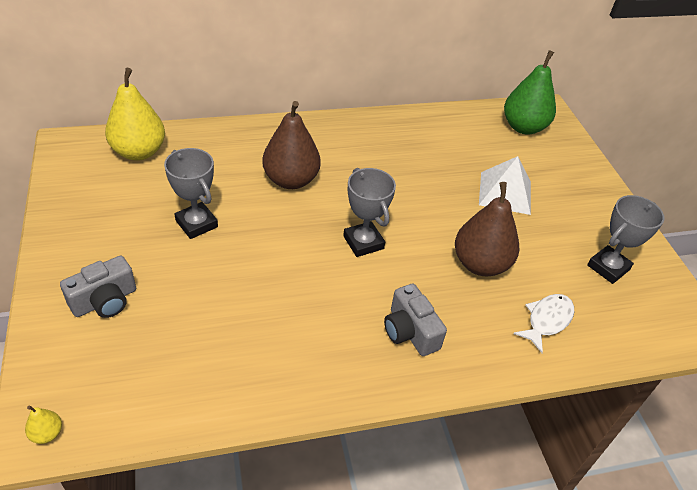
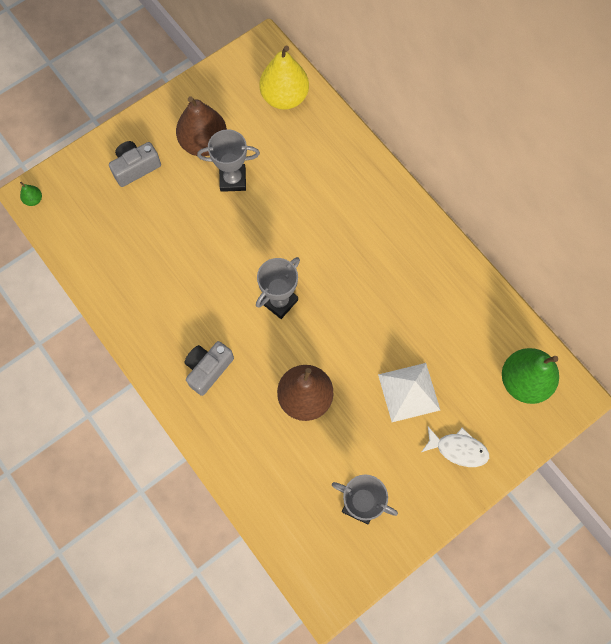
camera: 70 degrees right, 25 degrees up
(47, 433) = (34, 200): yellow pear -> green pear
(105, 301) = (135, 168): grey camera -> grey camera turned 120 degrees clockwise
(196, 224) = (233, 179): grey trophy -> grey trophy turned 60 degrees clockwise
(291, 180) = (318, 217): brown pear -> brown pear (204, 143)
(547, 320) = (271, 466): white fish -> white fish (458, 449)

